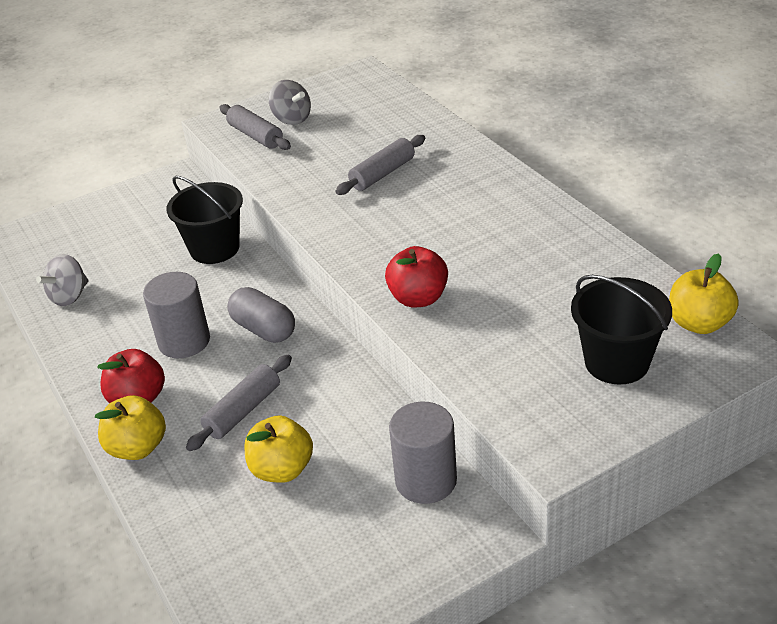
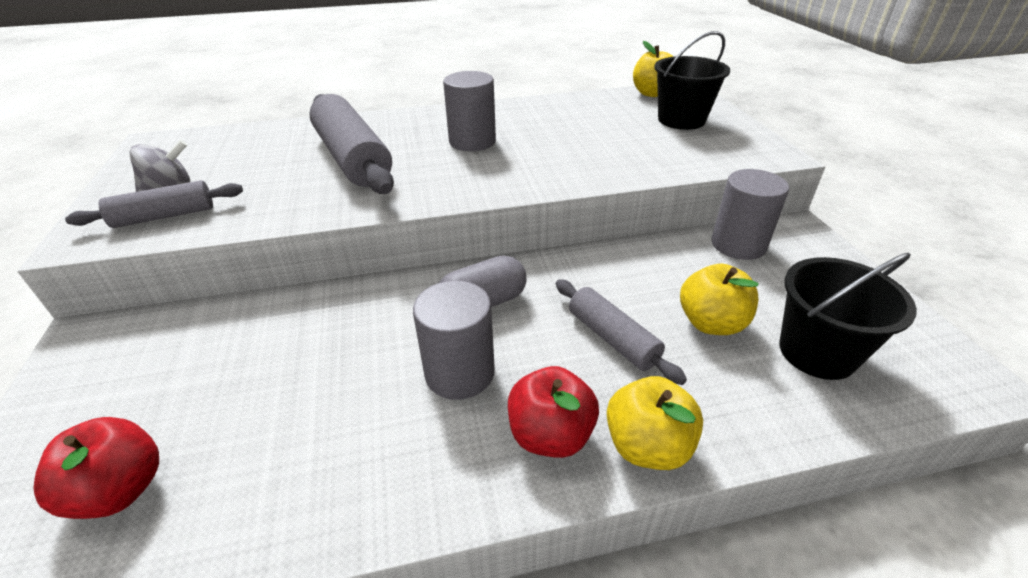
camera: 75 degrees left, 0 degrees up
(69, 296) = (243, 505): grey spinning top -> none
(215, 249) = (295, 321): black bucket -> black bucket (817, 352)
(382, 174) = (353, 158): grey rolling pin -> grey rolling pin, size x1.79
(418, 298) = (562, 172): red apple -> red apple (120, 490)
(455, 225) = (472, 141): none -> grey cylinder

